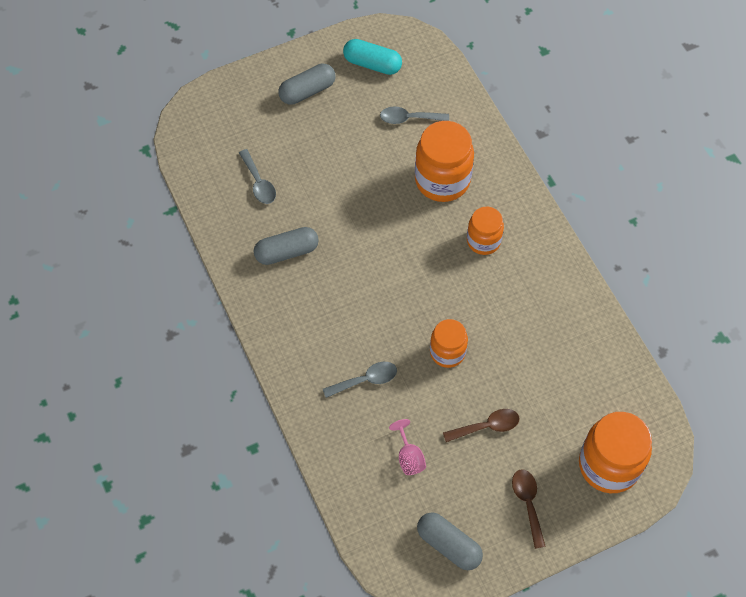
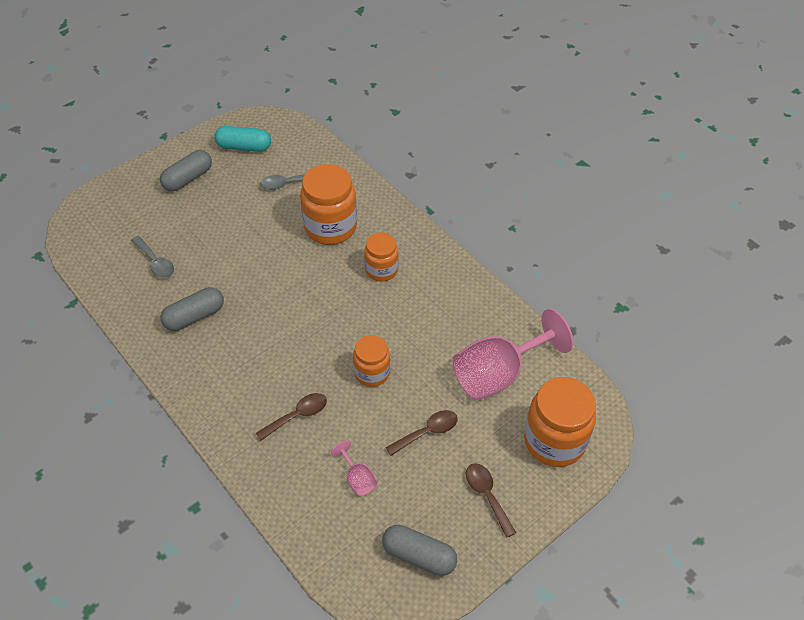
camera: 15 degrees left, 10 degrees down
(365, 380) = (297, 416): grey spoon -> brown spoon
(573, 382) = (498, 374): none -> pink goblet

